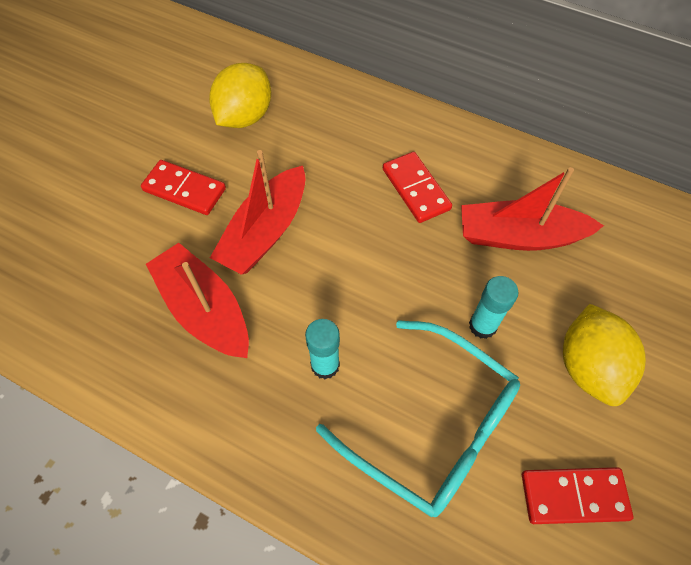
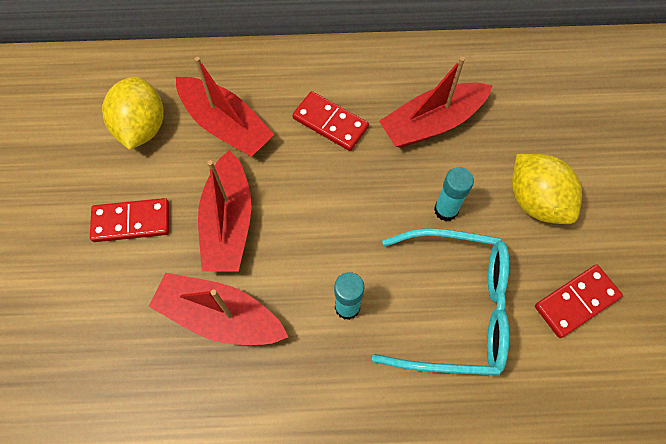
camera: 30 degrees left, 5 degrees up
(318, 147) = (226, 125): none -> red boat

